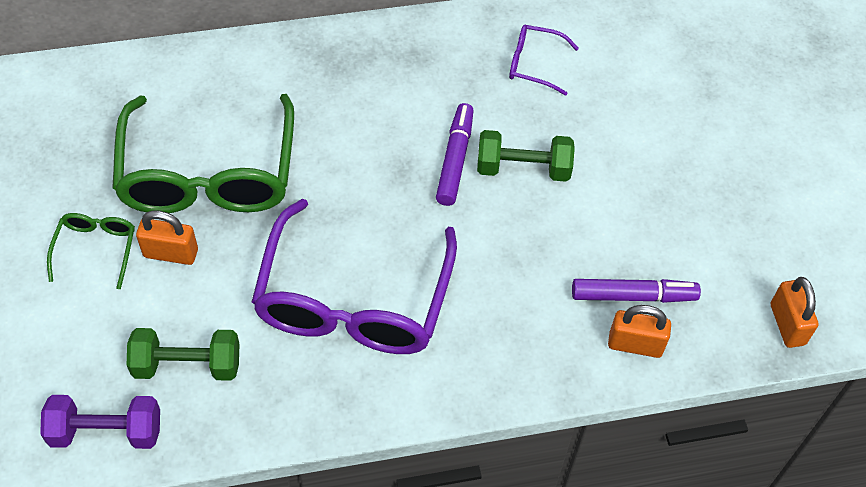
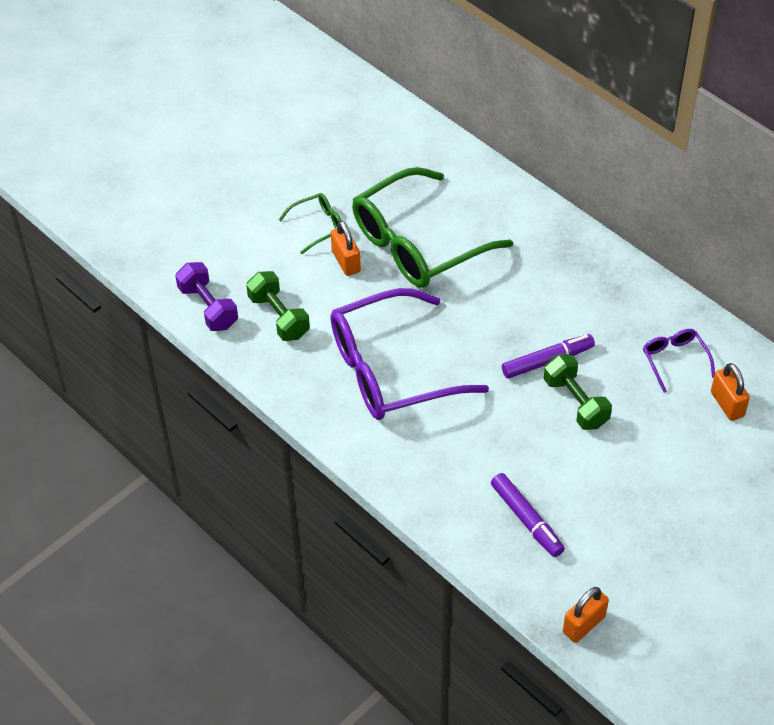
camera: 60 degrees right, 5 degrees down
(635, 344) = (488, 539): orange padlock -> orange padlock (727, 404)

